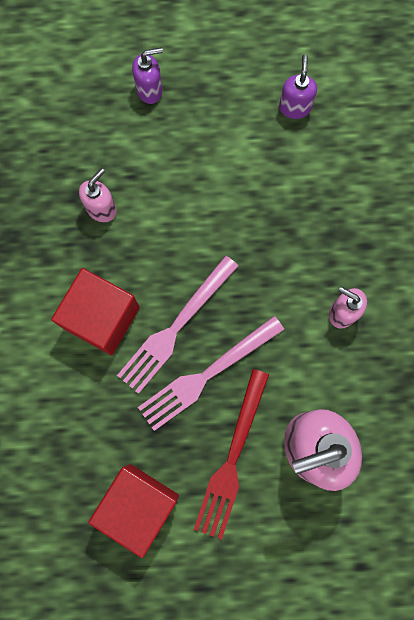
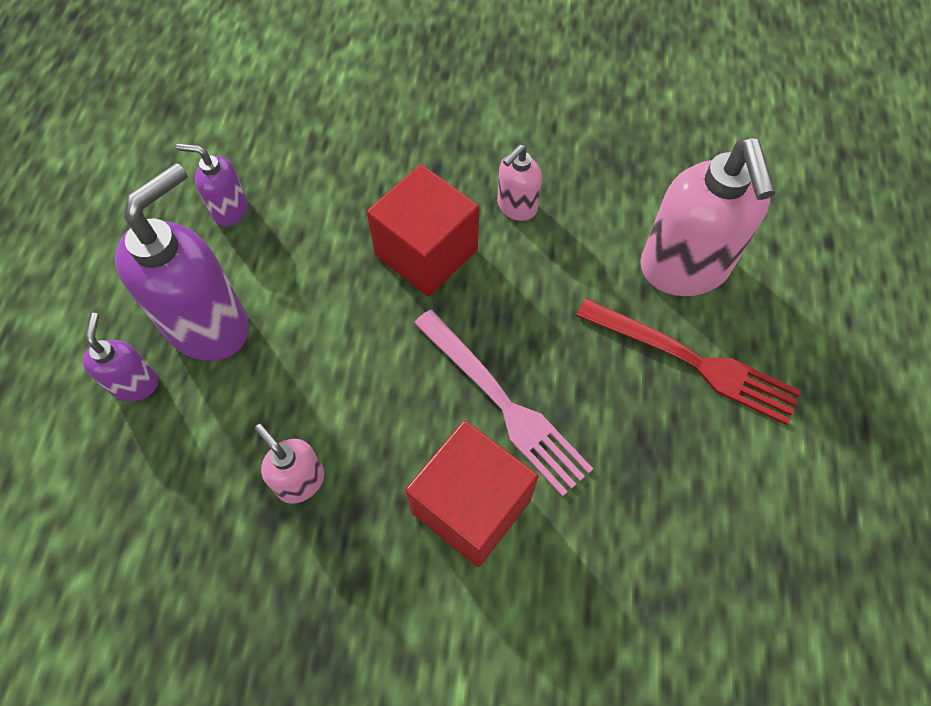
camera: 80 degrees left, 15 degrees down
(138, 505) = (753, 493): red cube -> red cube (426, 252)
(199, 122) = (209, 325): none -> purple soap dispenser
(206, 375) = (576, 374): pink fork -> none

